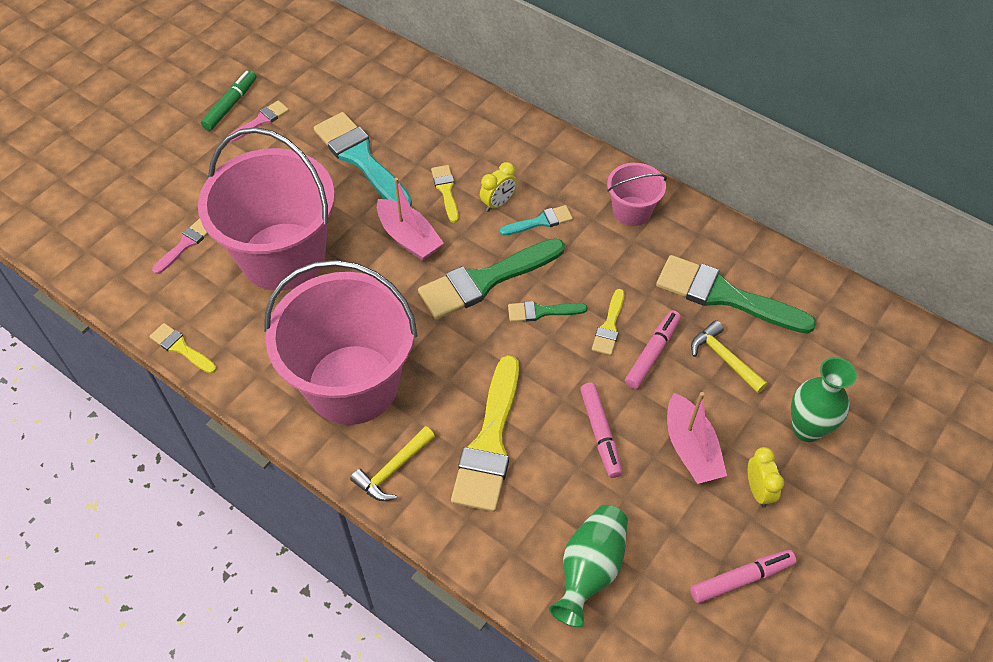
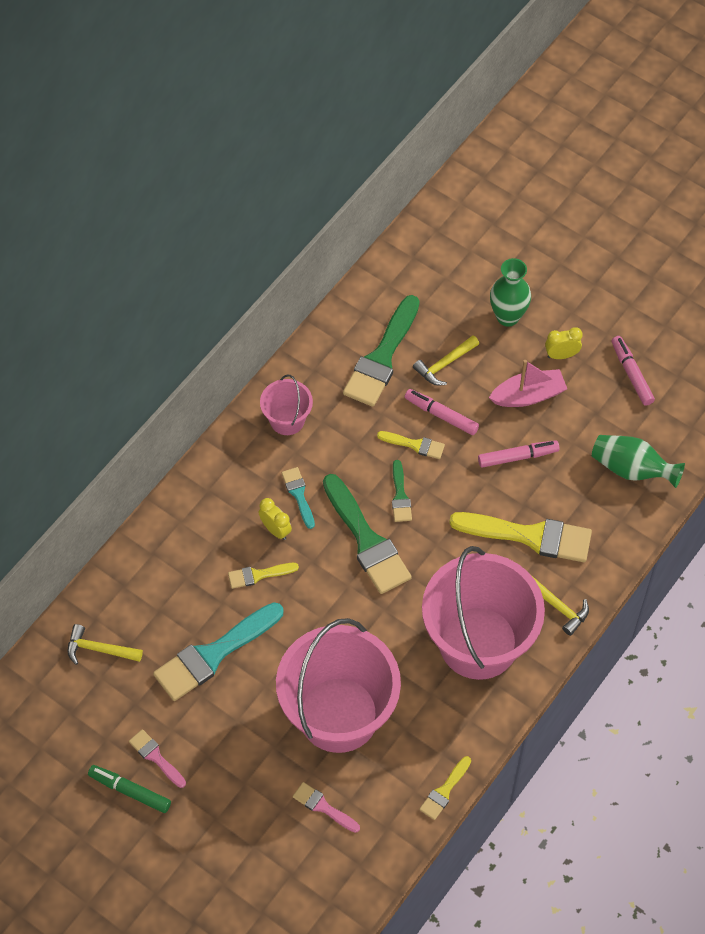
camera: 90 degrees left, 5 degrees up
(373, 79) = (99, 649): none -> yellow hammer
(409, 238) = (317, 605): pink boat -> none

